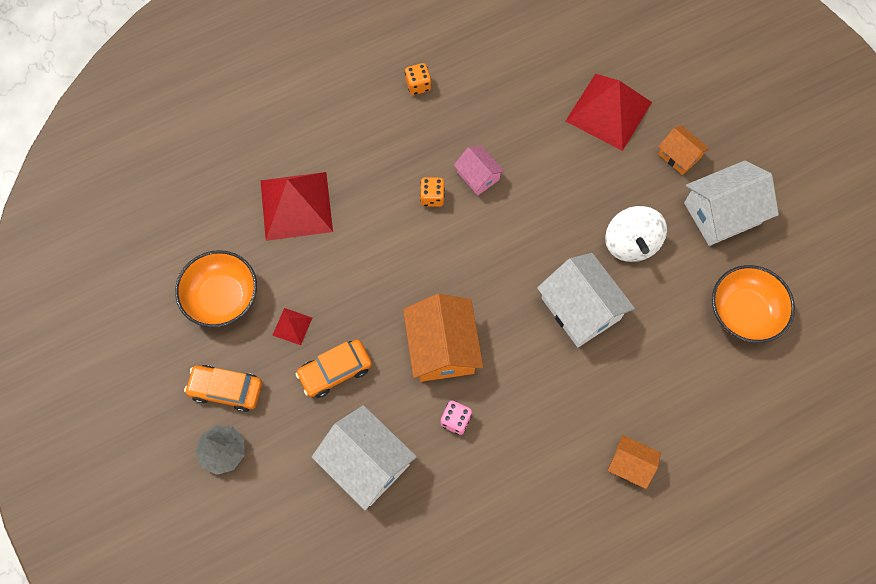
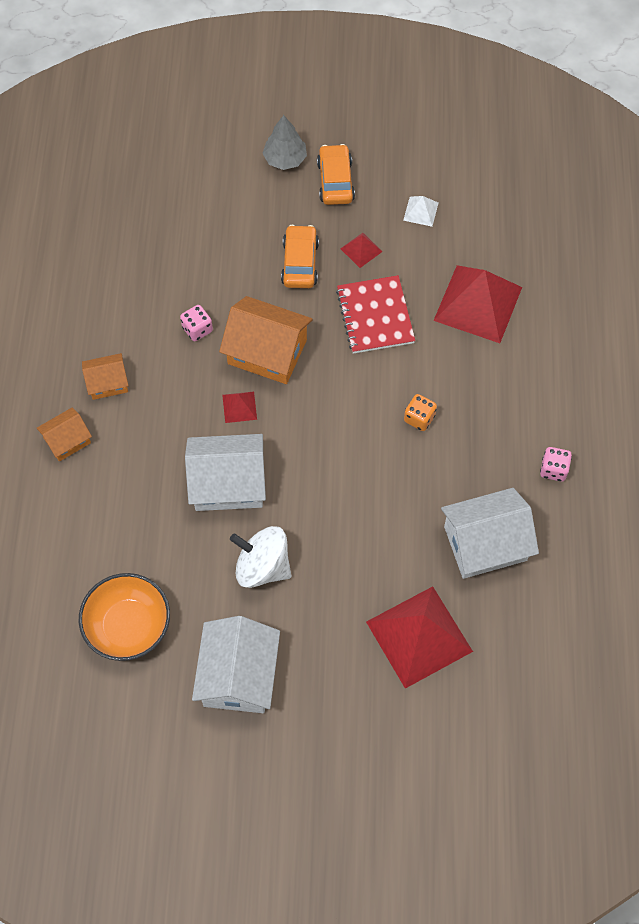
camera: 120 degrees right, 5 degrees down
(222, 297) = (421, 211): orange bowl -> white pyramid
(226, 390) = (335, 181): orange car -> orange car turned 45 degrees counterclockwise
(355, 279) = (375, 316): none -> red notebook
(366, 462) = (208, 249): white house -> white house (485, 543)
(418, 85) = (553, 469): orange dice -> pink dice
(478, 176) = (418, 470): pink house -> none
(508, 339) = (239, 407): none -> red pyramid
(679, 156) = (326, 675): orange house -> orange house (107, 382)

